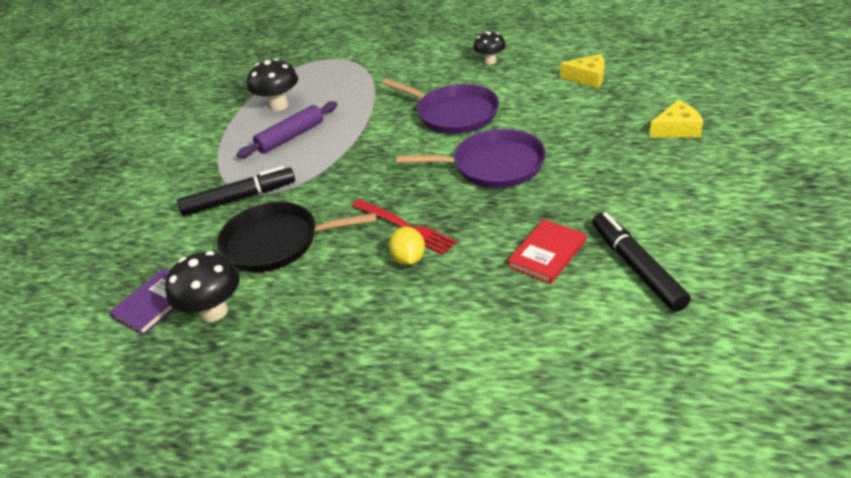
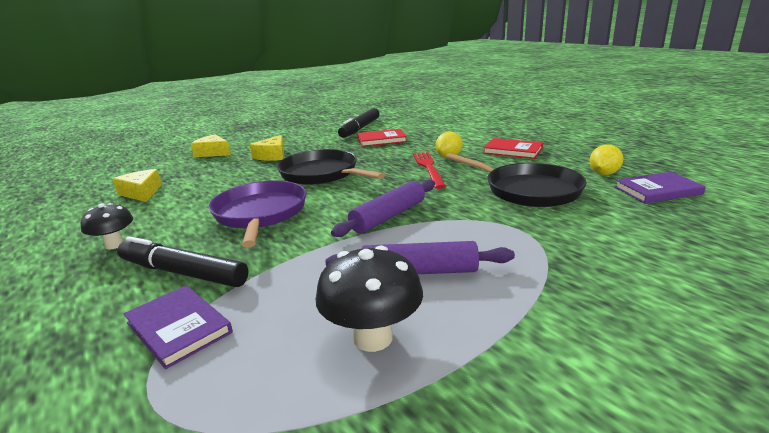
camera: 140 degrees left, 15 degrees down
(214, 311) = (603, 174): black mushroom -> yellow lemon
(239, 198) = (539, 232): black marker -> black marker (183, 273)
(346, 315) = (513, 151): none -> red book
(359, 158) = (389, 216): none -> purple rolling pin
(366, 68) = (178, 328): none -> purple book
(493, 165) = (322, 174): purple pan -> black pan
(603, 159) = (272, 156): none -> yellow cheese

